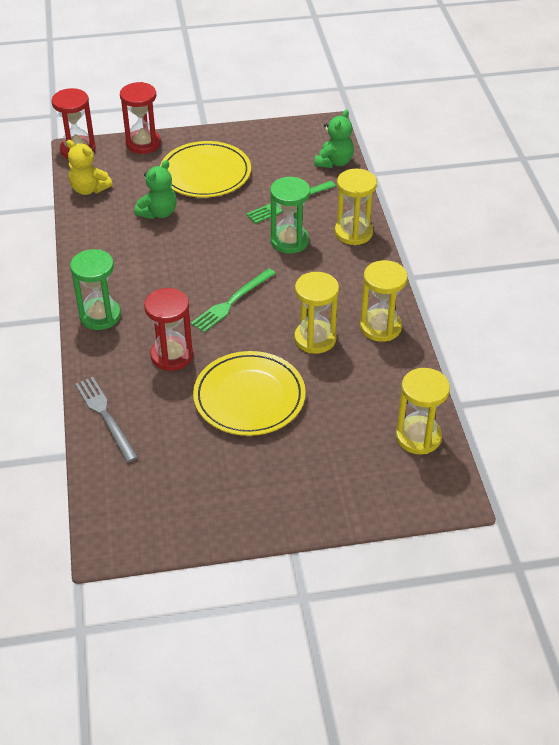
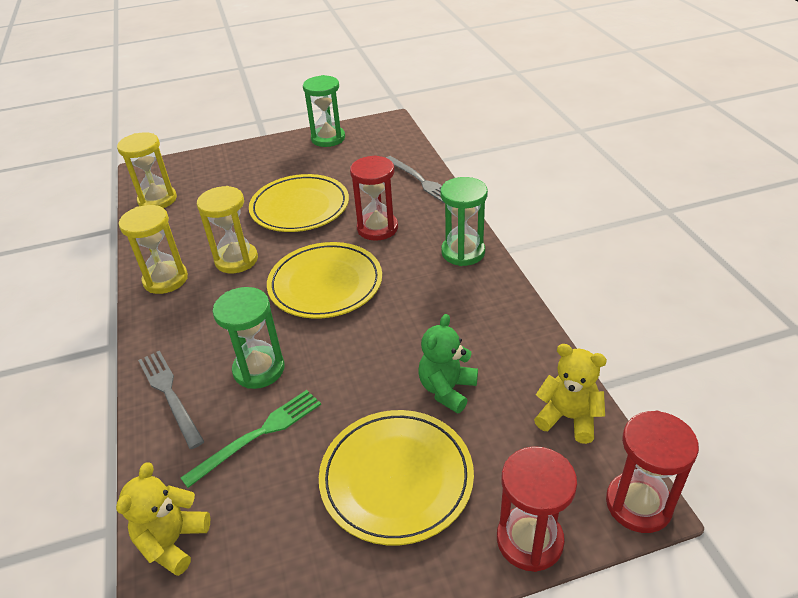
camera: 175 degrees right, 5 degrees down
(201, 521) = (328, 138): none -> green hourglass
(232, 302) = (325, 284): green fork -> yellow plate
(334, 162) = (173, 541): green teddy bear -> yellow teddy bear
(353, 233) = (169, 395): yellow hourglass -> grey fork

